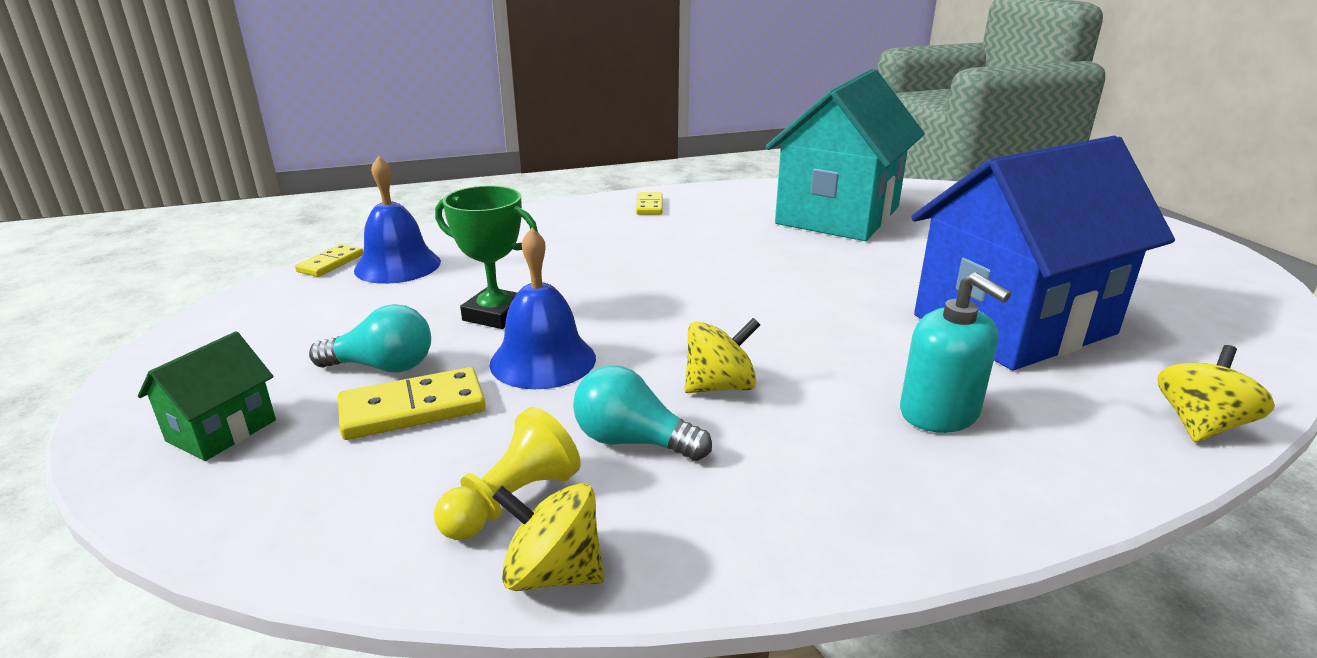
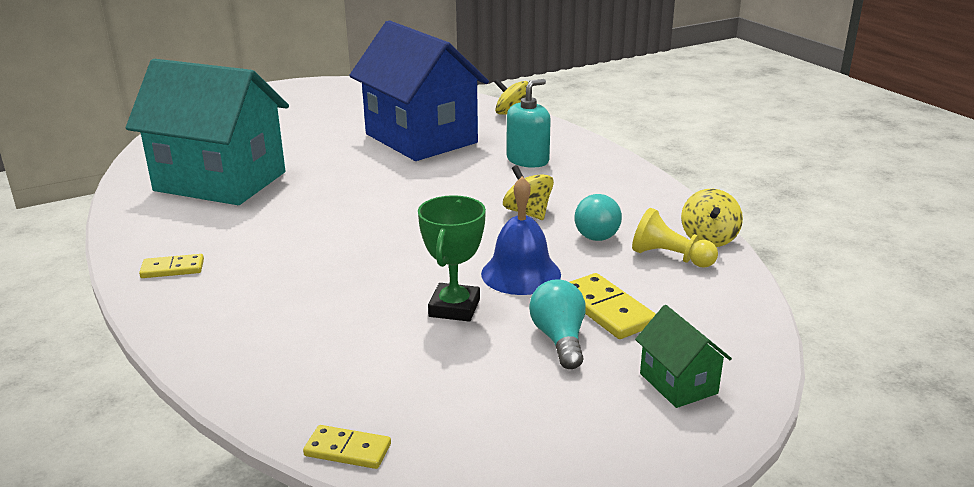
camera: 100 degrees left, 0 degrees up
(222, 430) = (678, 383): green house -> green house turned 45 degrees clockwise
(397, 265) = (350, 394): blue bell -> none

